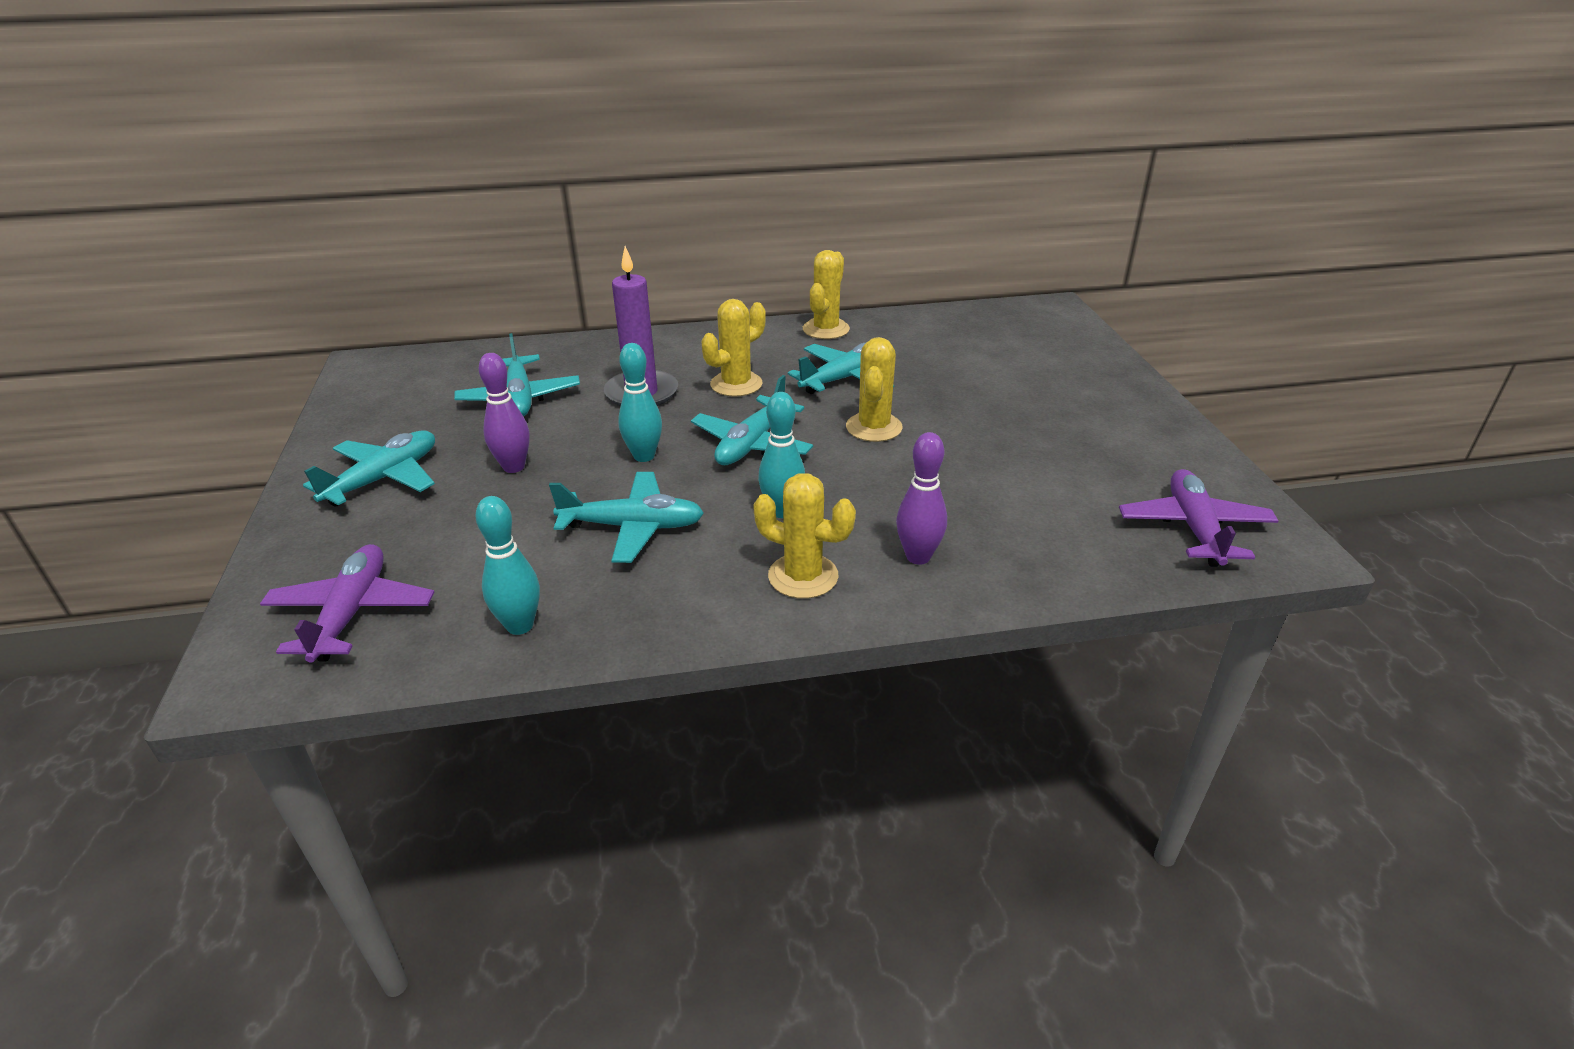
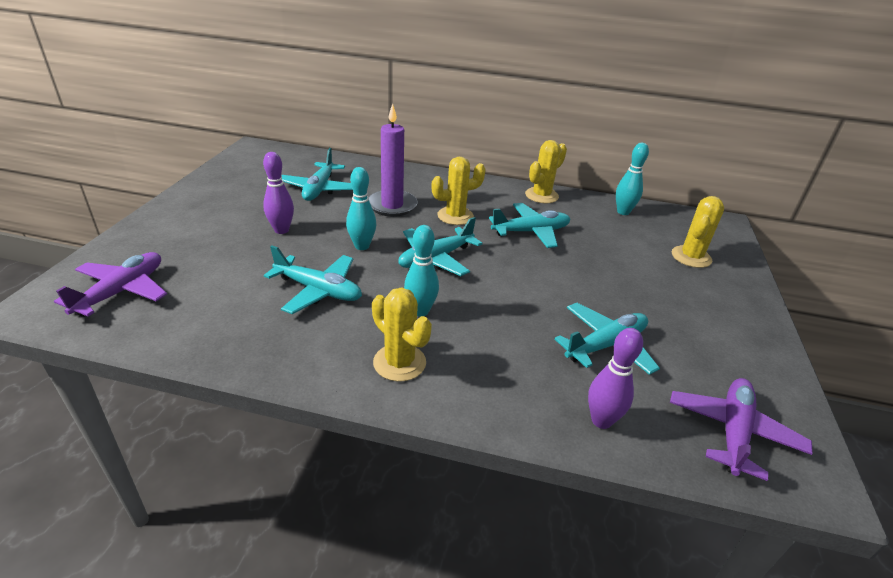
camera: 20 degrees right, 0 degrees up
(384, 479) = (207, 216): turquoise plane -> turquoise plane (606, 345)
(520, 625) = (201, 333): turquoise bowling pin -> turquoise bowling pin (623, 212)
(874, 427) = (526, 271): yellow cactus -> yellow cactus (691, 257)
(918, 557) = (491, 377): purple bowling pin -> purple bowling pin (601, 420)

